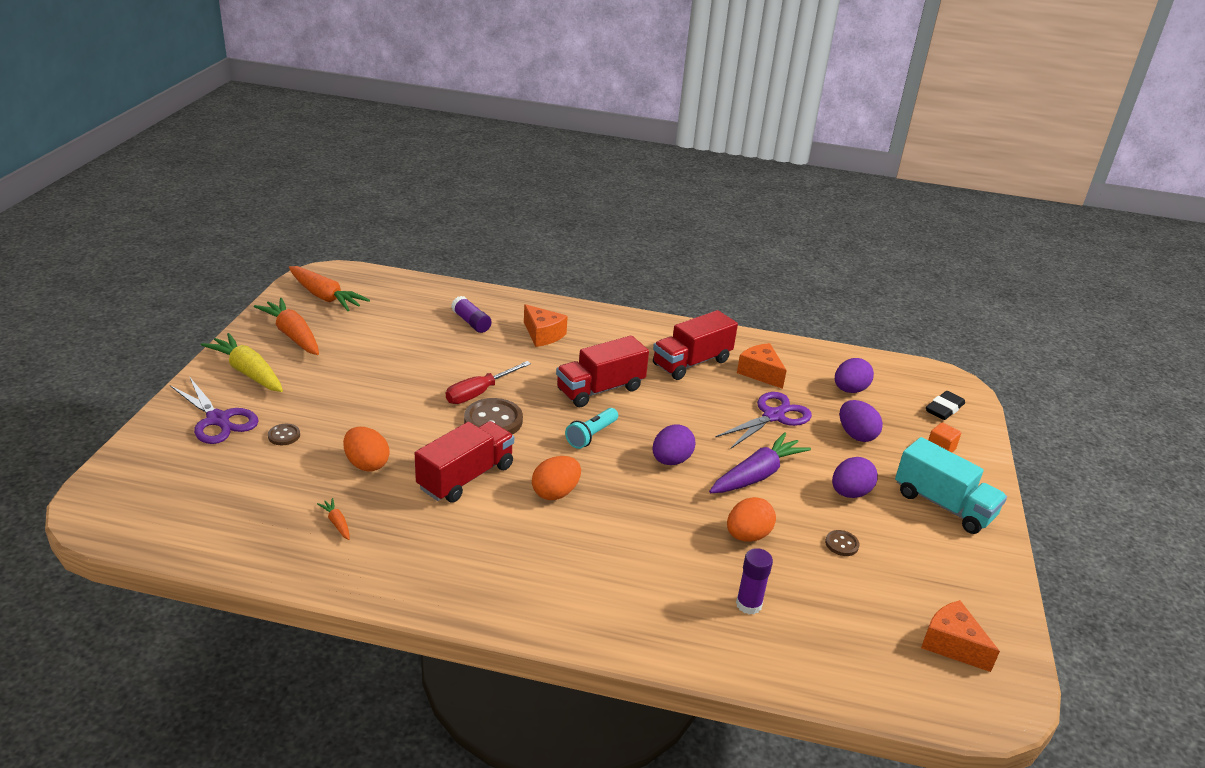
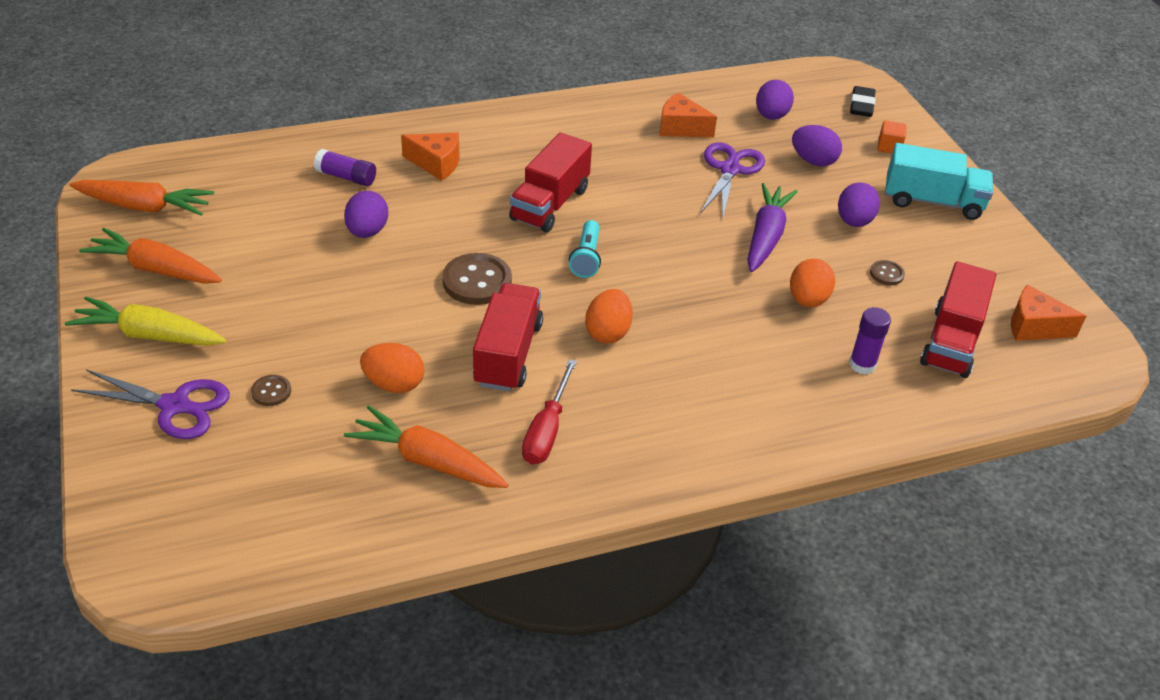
camera: 30 degrees left, 10 degrees up
(337, 523) = (427, 460): orange carrot -> orange carrot, size x2.29
(479, 393) = (433, 256): red screwdriver -> red screwdriver (547, 430)
(671, 460) = (681, 253): purple egg -> purple egg (367, 231)
(691, 363) = (609, 140): red truck -> red truck (951, 342)

